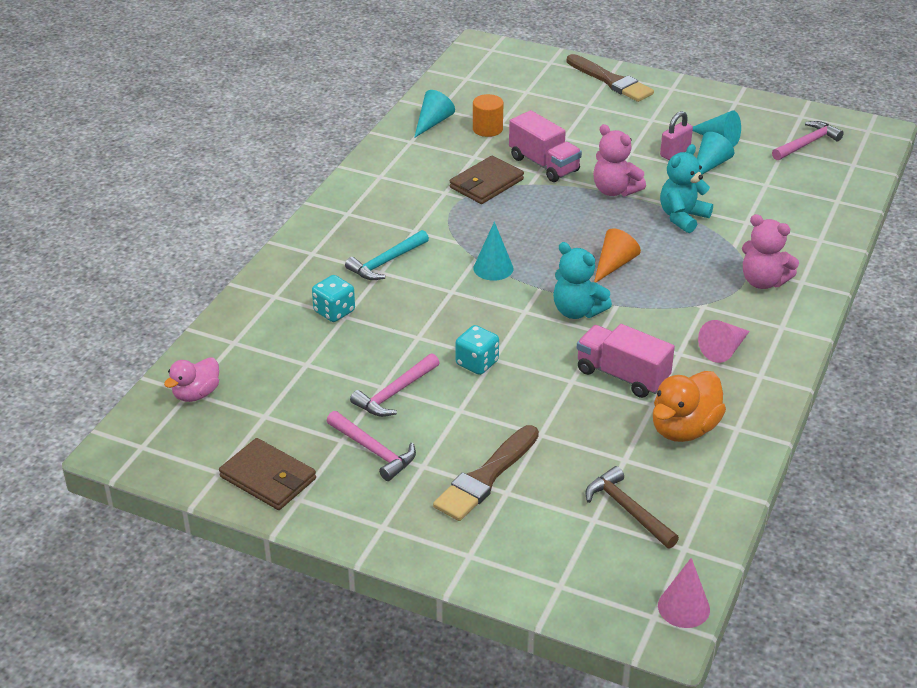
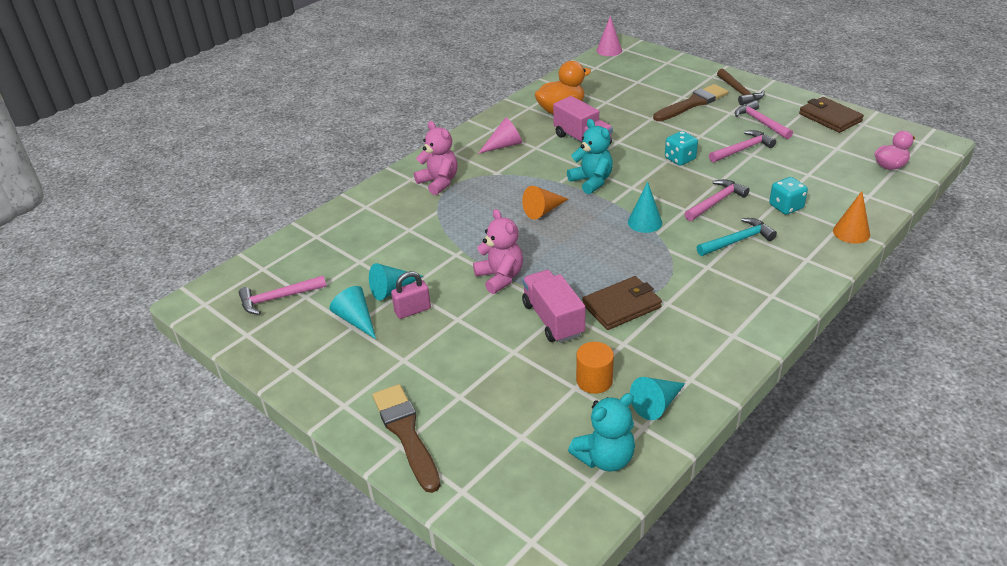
camera: 160 degrees left, 0 degrees up
(261, 290) = (851, 232): none -> orange cone
(417, 306) = (716, 202): none -> pink hammer
(627, 510) = (616, 83): brown hammer -> brown hammer (739, 92)
(682, 217) = (458, 241): turquoise teddy bear -> turquoise teddy bear (605, 458)

